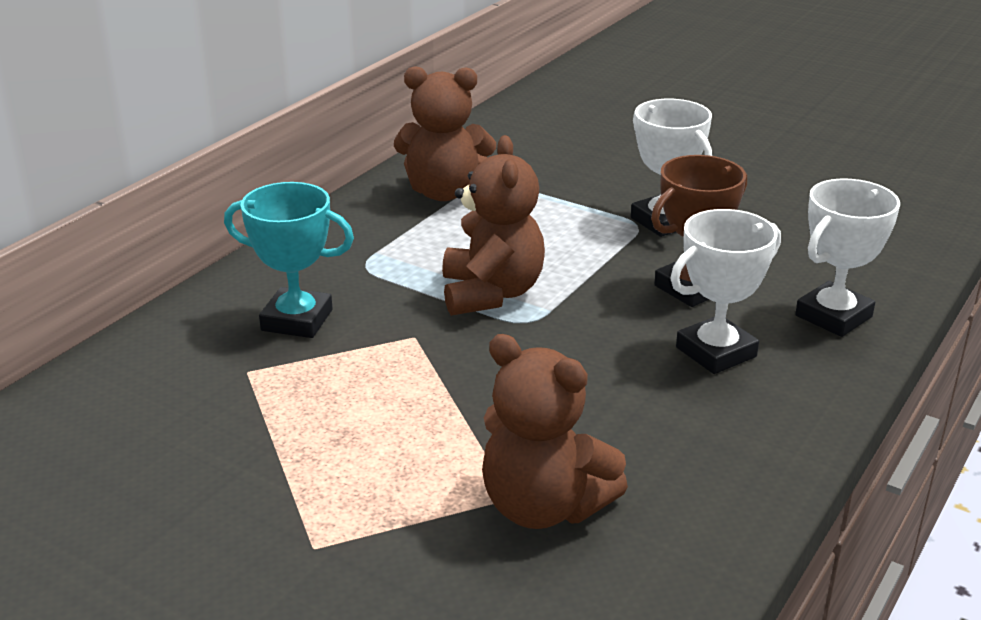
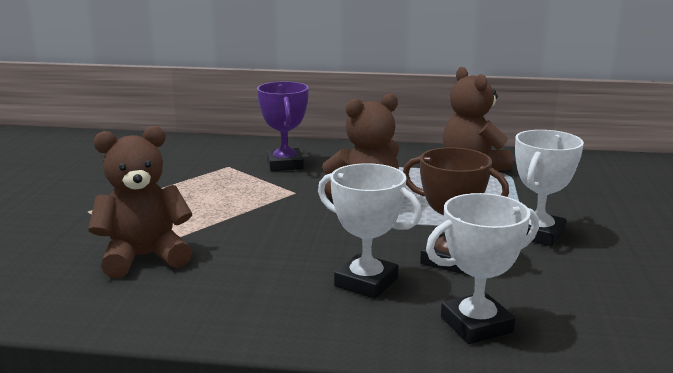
camera: 65 degrees right, 10 degrees down
(297, 320) = (285, 164): turquoise trophy -> purple trophy
(544, 507) = (144, 257): brown teddy bear -> brown teddy bear turned 60 degrees clockwise
(833, 316) = (476, 325): white trophy -> white trophy turned 45 degrees counterclockwise

